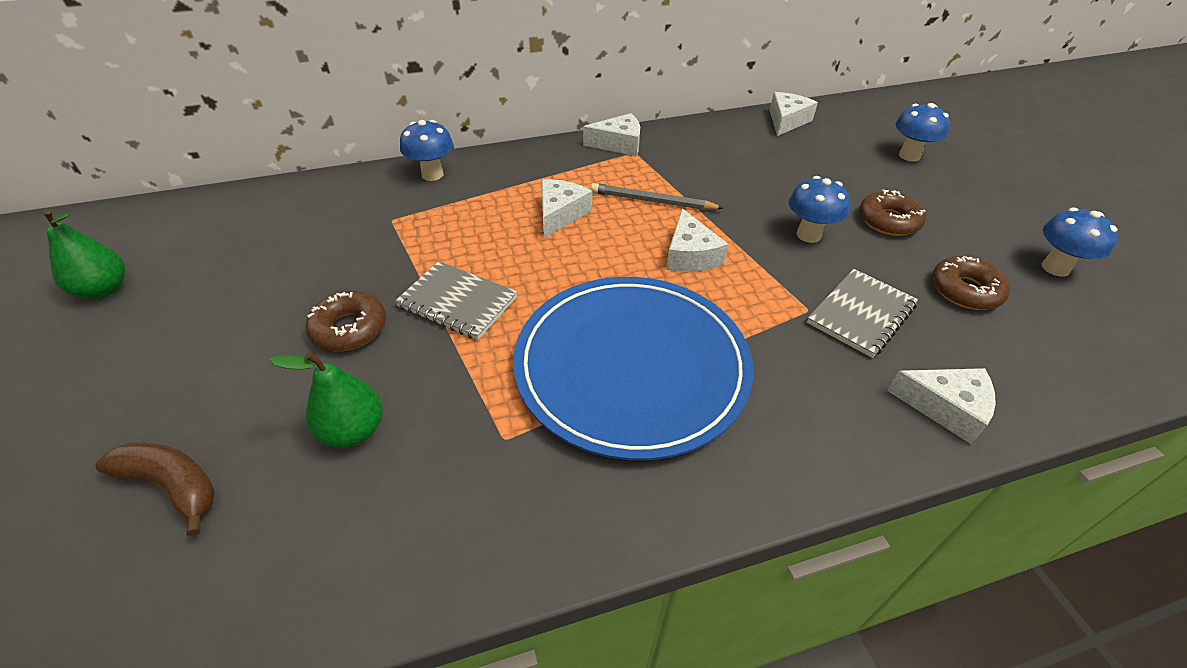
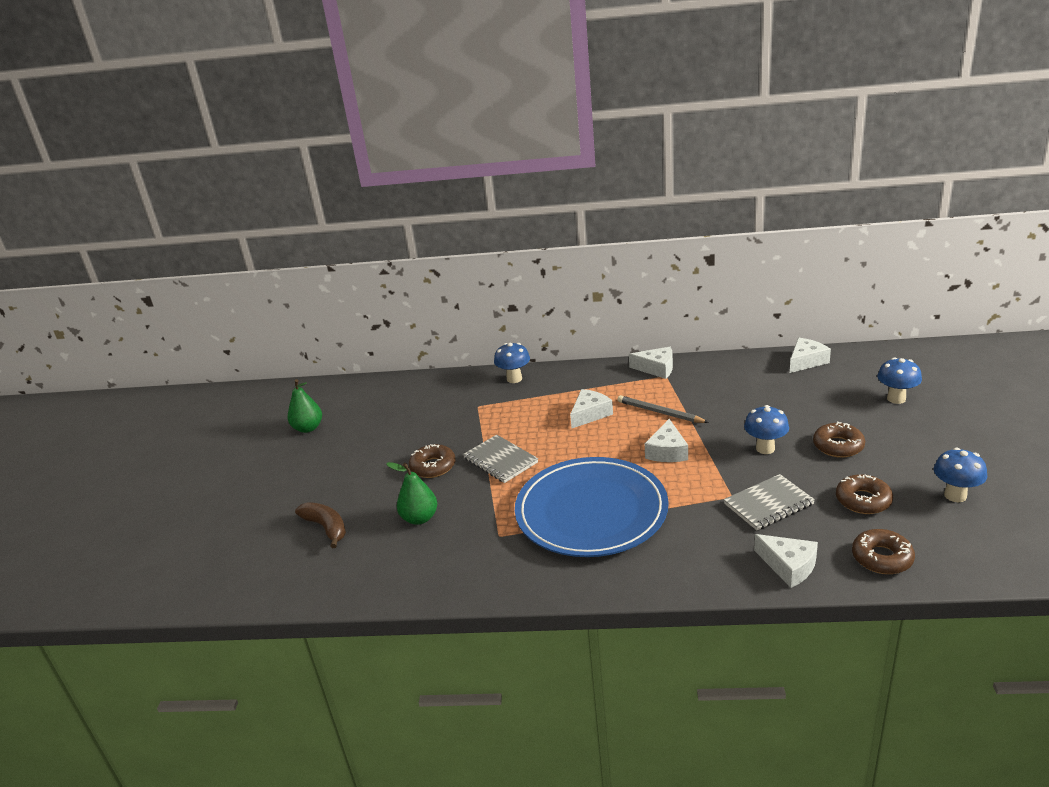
camera: 25 degrees right, 15 degrees down
(1043, 371) = (882, 558): none -> brown donut

